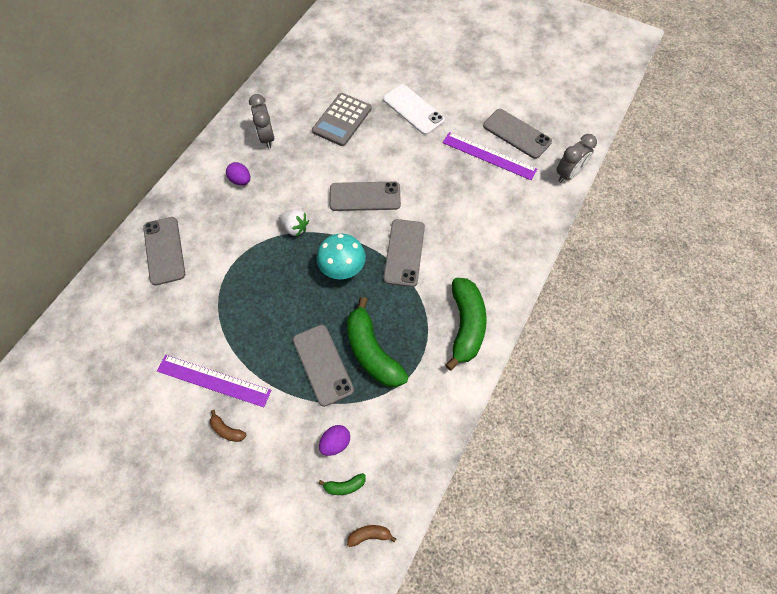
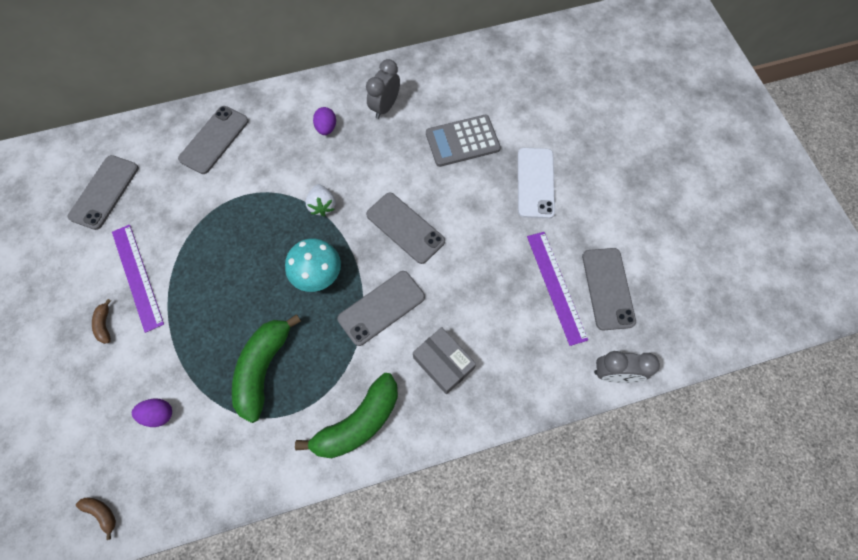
camera: 45 degrees right, 5 degrees up
(323, 364) = (219, 341): grey phone -> grey phone (104, 192)
(344, 486) = (128, 455): green banana -> none
(475, 250) = (443, 363): none -> grey box

